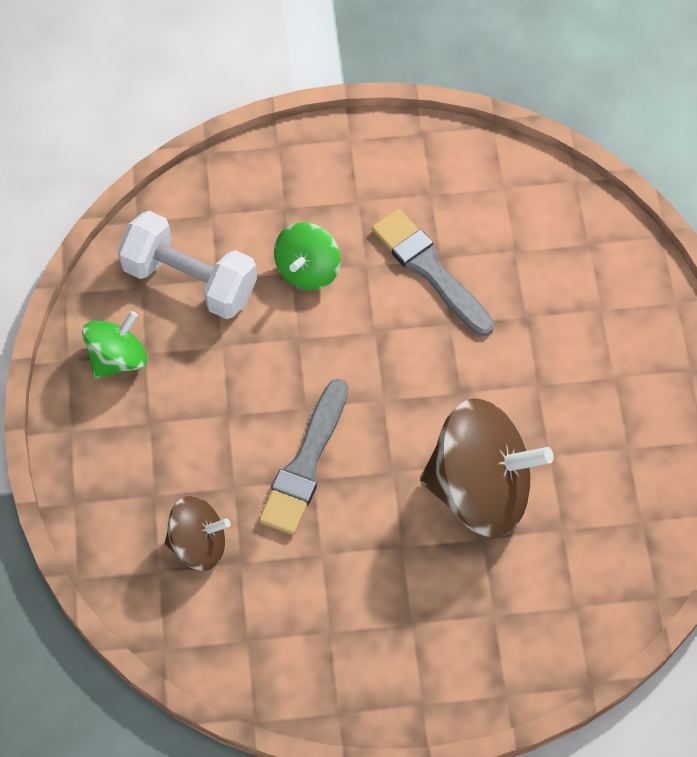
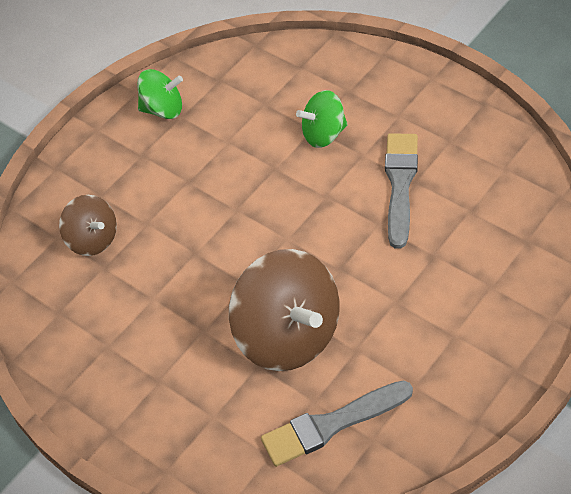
camera: 50 degrees right, 10 degrees down
(190, 280) = (249, 95): white dumbbell -> none
(305, 464) = (200, 241): grey brush -> grey brush (331, 425)

